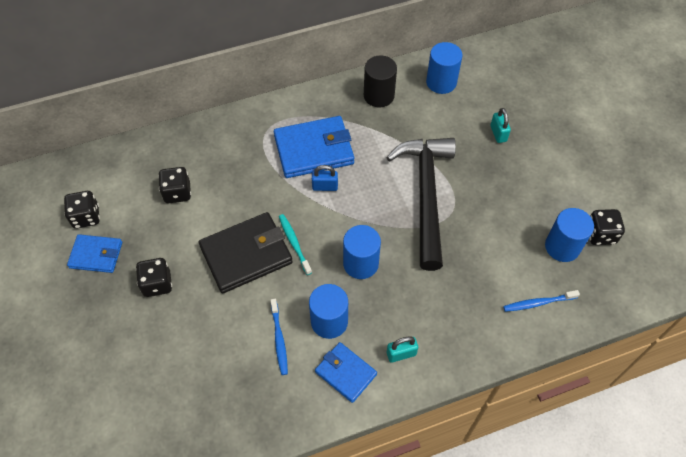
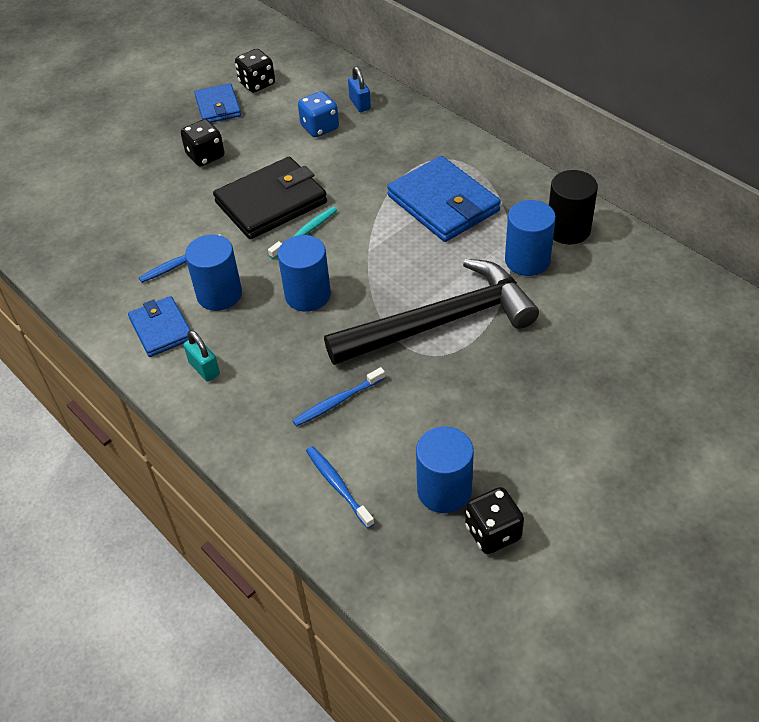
camera: 70 degrees right, 10 degrees down
(177, 193) = (320, 128): black dice -> blue dice
(246, 254) = (271, 202): black wallet -> black wallet turned 75 degrees counterclockwise
(325, 186) = (396, 230): blue padlock -> blue padlock (360, 104)
(345, 373) = (161, 329): blue wallet -> blue wallet turned 45 degrees counterclockwise
(441, 82) = (639, 280): blue cylinder -> blue cylinder (527, 260)
(468, 279) = (337, 401): none -> blue toothbrush
(498, 133) = (595, 365): turquoise padlock -> none

